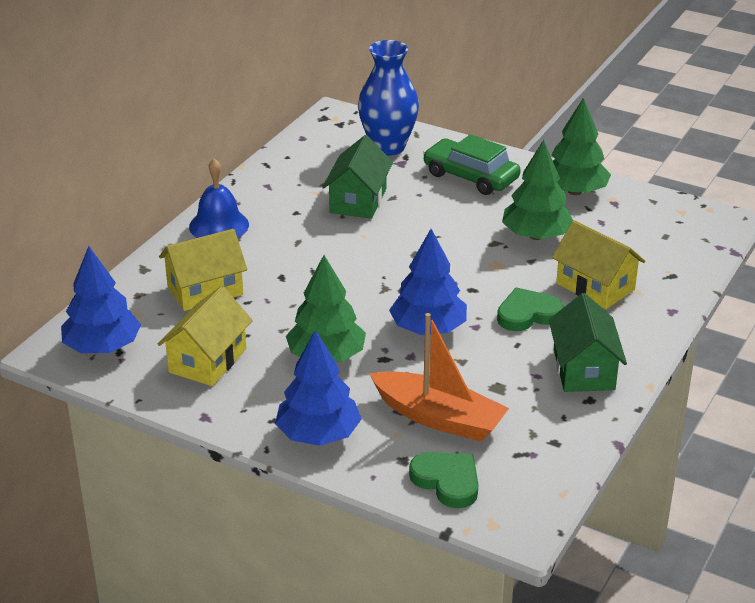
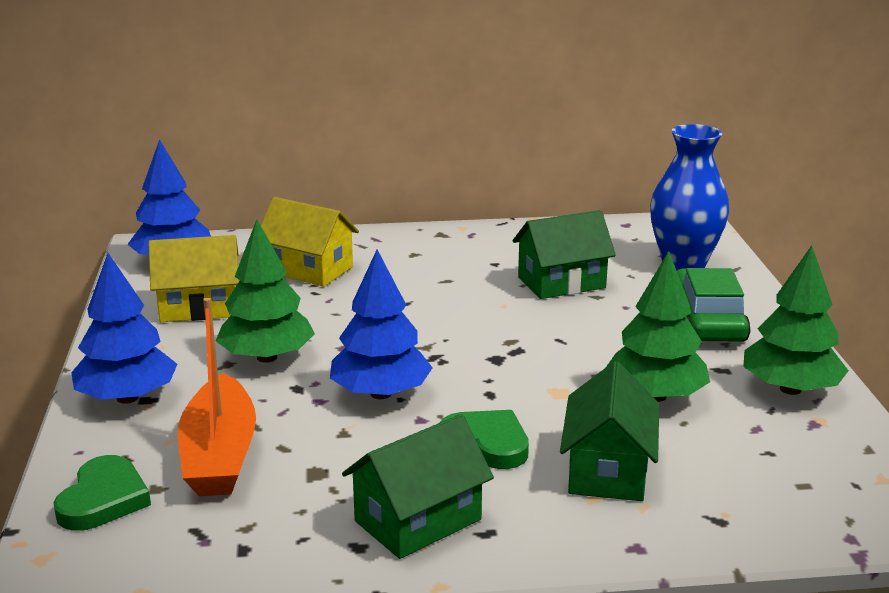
camera: 55 degrees right, 10 degrees down
(219, 225) = (421, 241): blue bell -> none
(595, 287) = (607, 470): yellow house -> green house

